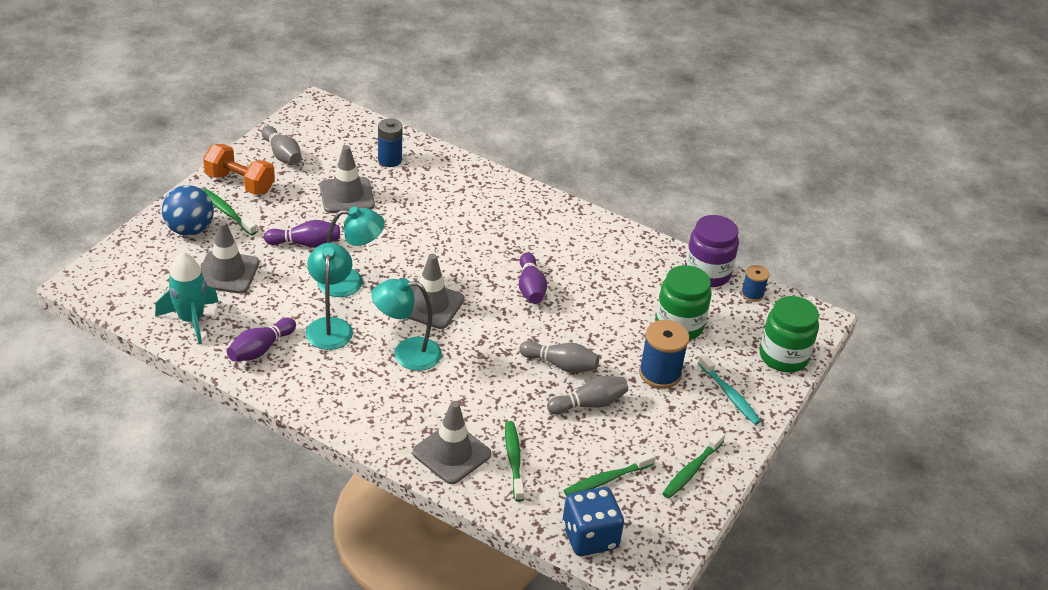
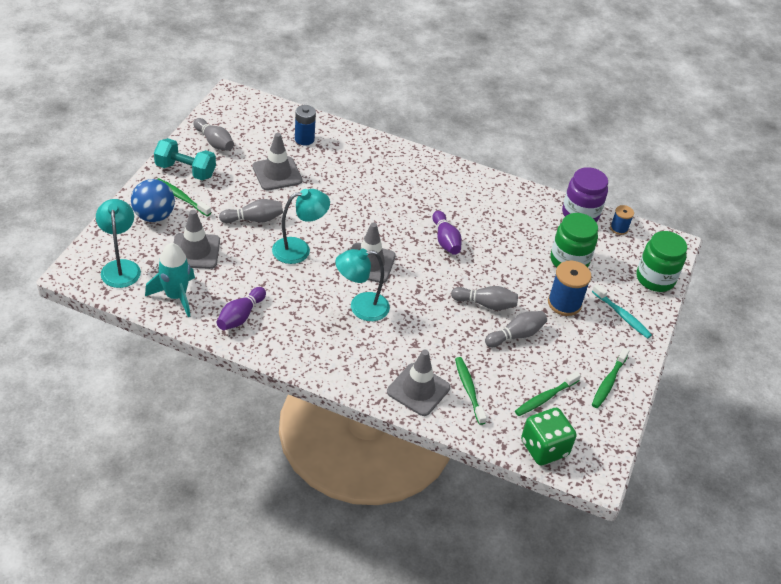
camera: 10 degrees left, 5 degrees up
(240, 183) = (185, 170): orange dumbbell -> turquoise dumbbell
(305, 243) = (254, 219): purple bowling pin -> grey bowling pin
(330, 326) = (292, 290): turquoise lamp -> turquoise lamp (120, 267)
(590, 537) = (544, 448): blue dice -> green dice

